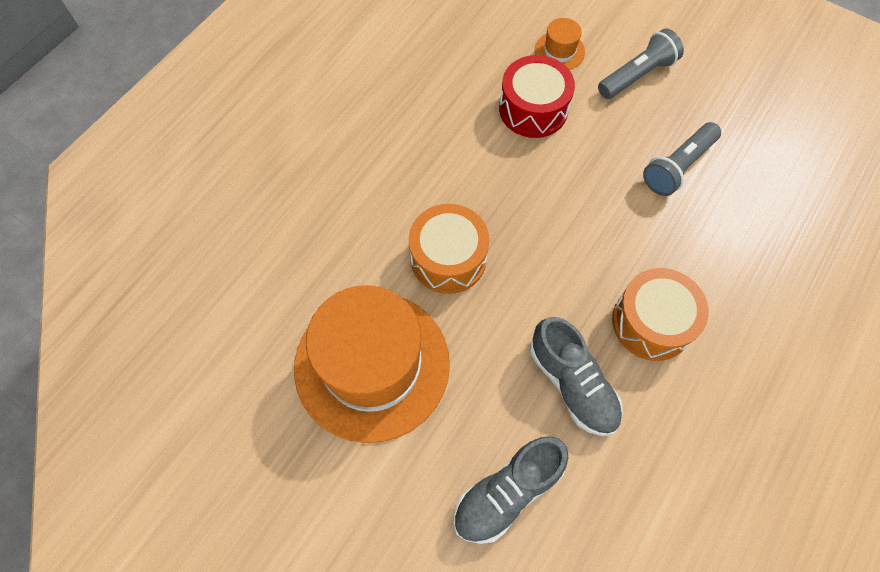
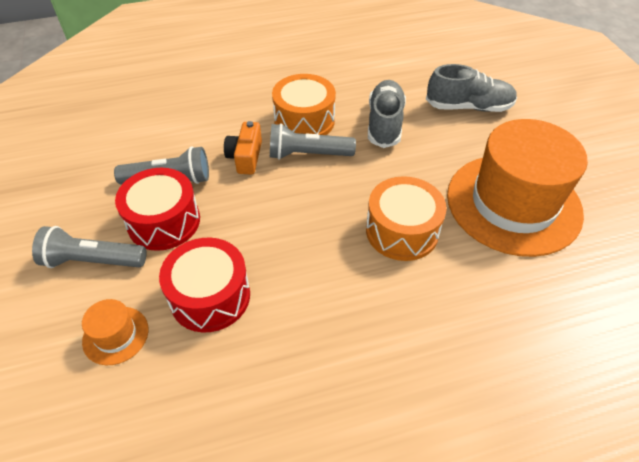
camera: 140 degrees left, 15 degrees down
(602, 281) = (308, 154): none -> grey flashlight
(632, 132) = (164, 221): none -> red drum
(649, 235) = (245, 157): none -> orange camera

